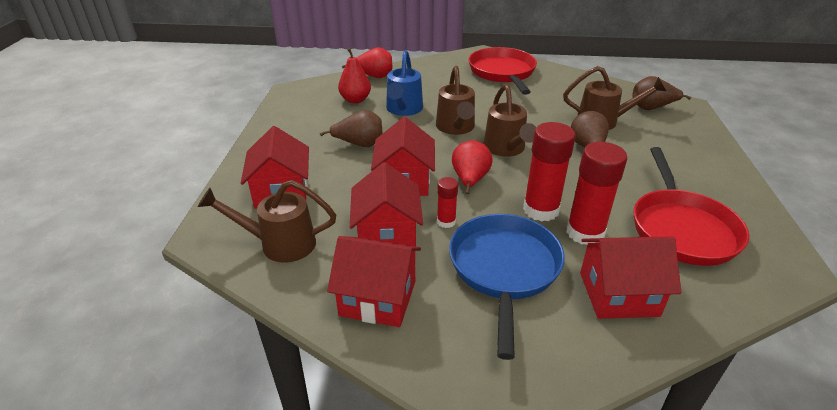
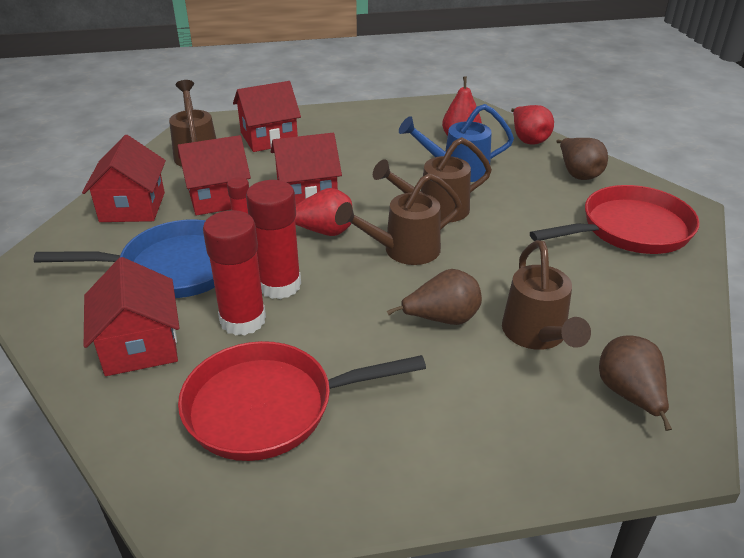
camera: 75 degrees right, 0 degrees up
(359, 144) = (366, 158): brown pear -> brown pear (578, 174)

